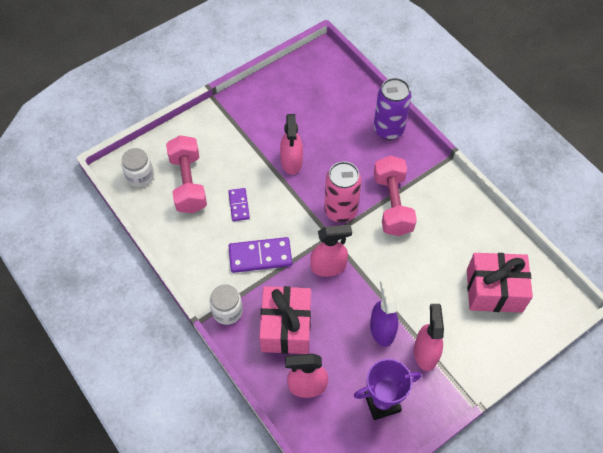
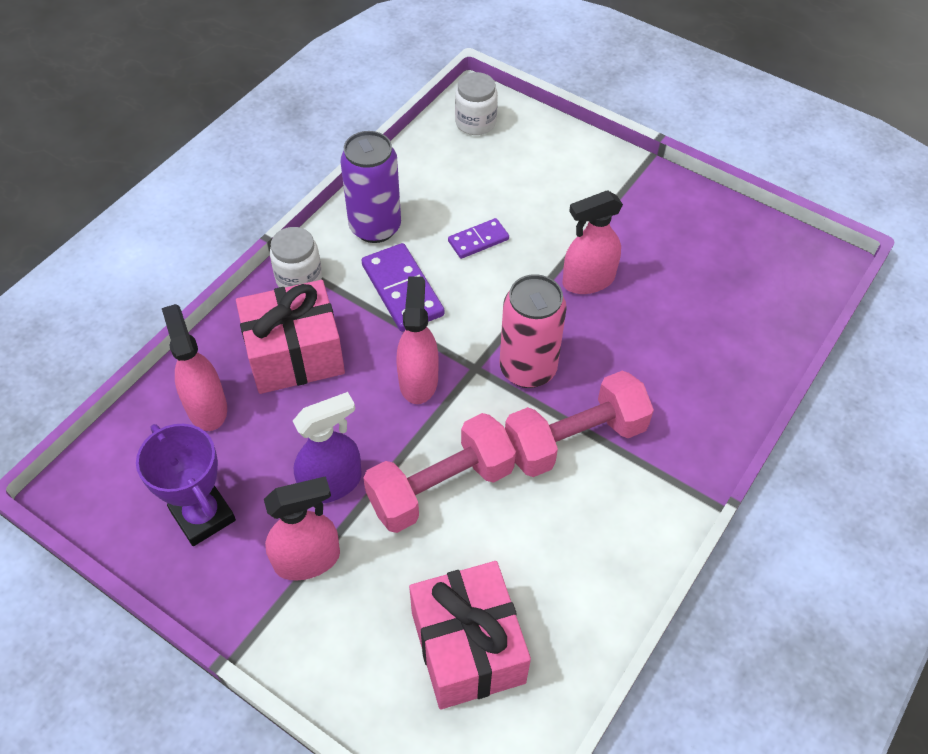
camera: 70 degrees right, 5 degrees down
(188, 183) = (488, 174): pink dumbbell -> pink dumbbell (440, 487)
(328, 266) = (418, 380): pink spray bottle -> pink spray bottle turned 150 degrees counterclockwise
(388, 129) = (726, 395): purple can -> purple can (375, 227)

